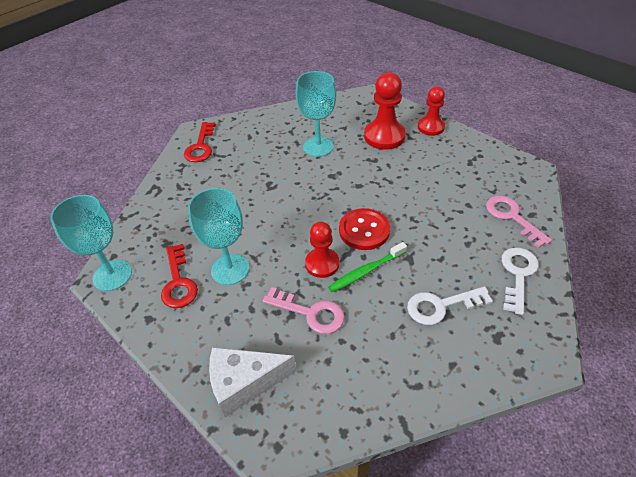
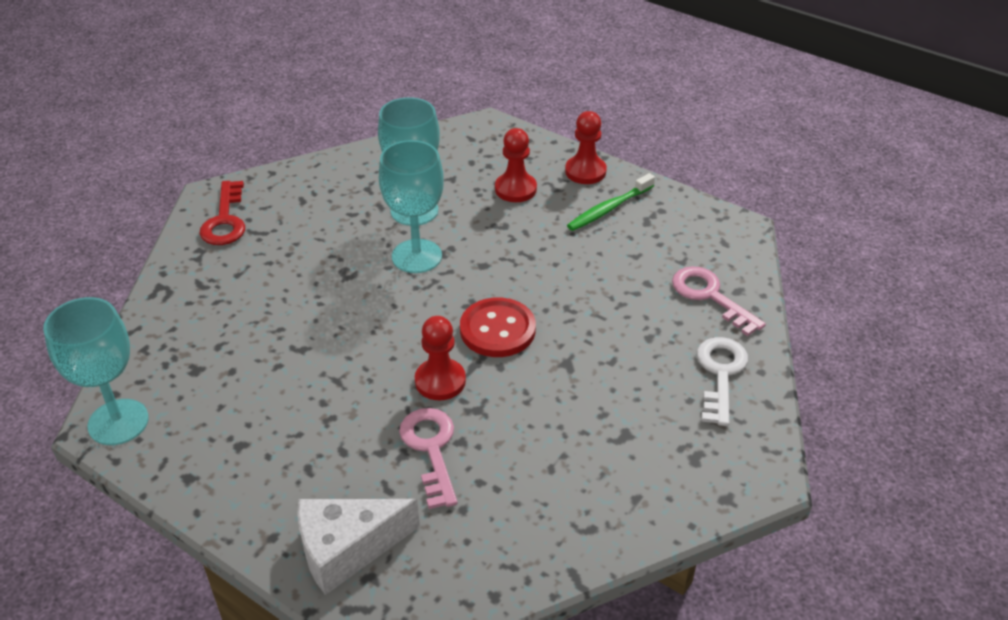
camera: 10 degrees left, 5 degrees down
(178, 282) = (225, 423): red key -> none
(230, 269) = (302, 399): turquoise goblet -> turquoise goblet (416, 256)
(310, 313) = (431, 449): pink key -> pink key turned 120 degrees counterclockwise
(366, 271) = (506, 386): green toothbrush -> green toothbrush (609, 209)
(384, 136) = (515, 189): red pawn -> red pawn, size x0.66
(441, 306) = (616, 424): white key -> none

